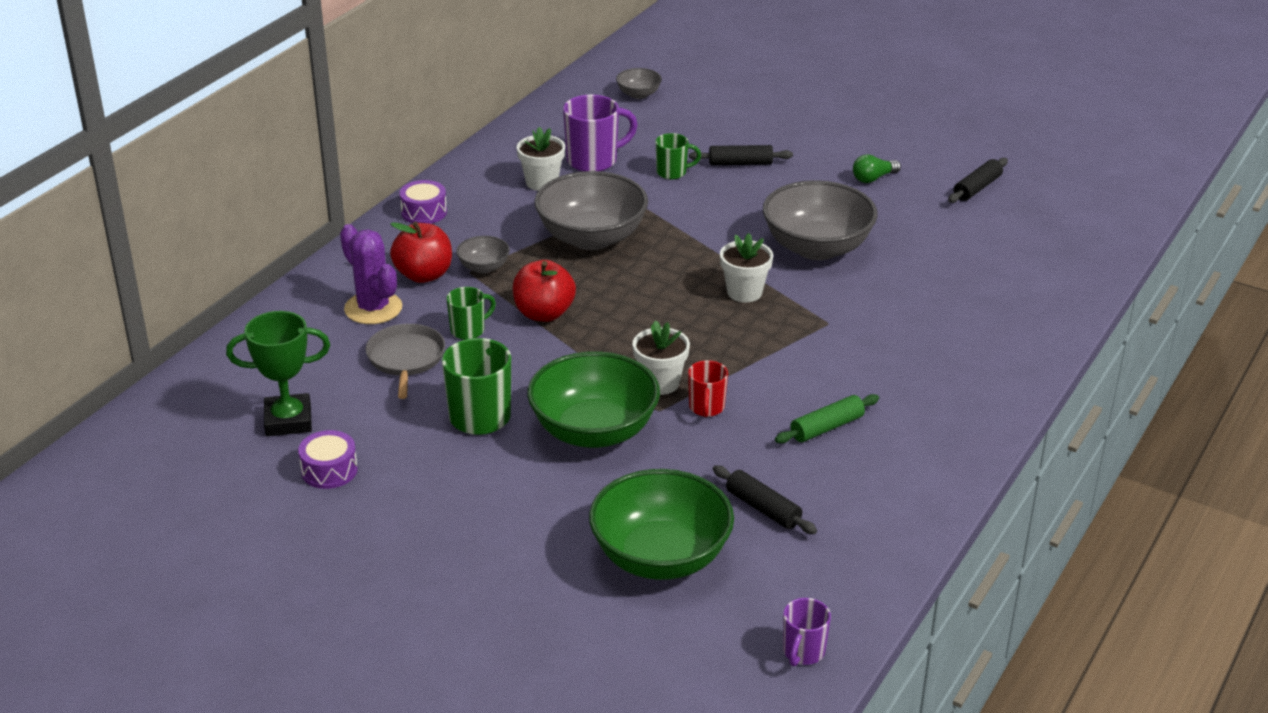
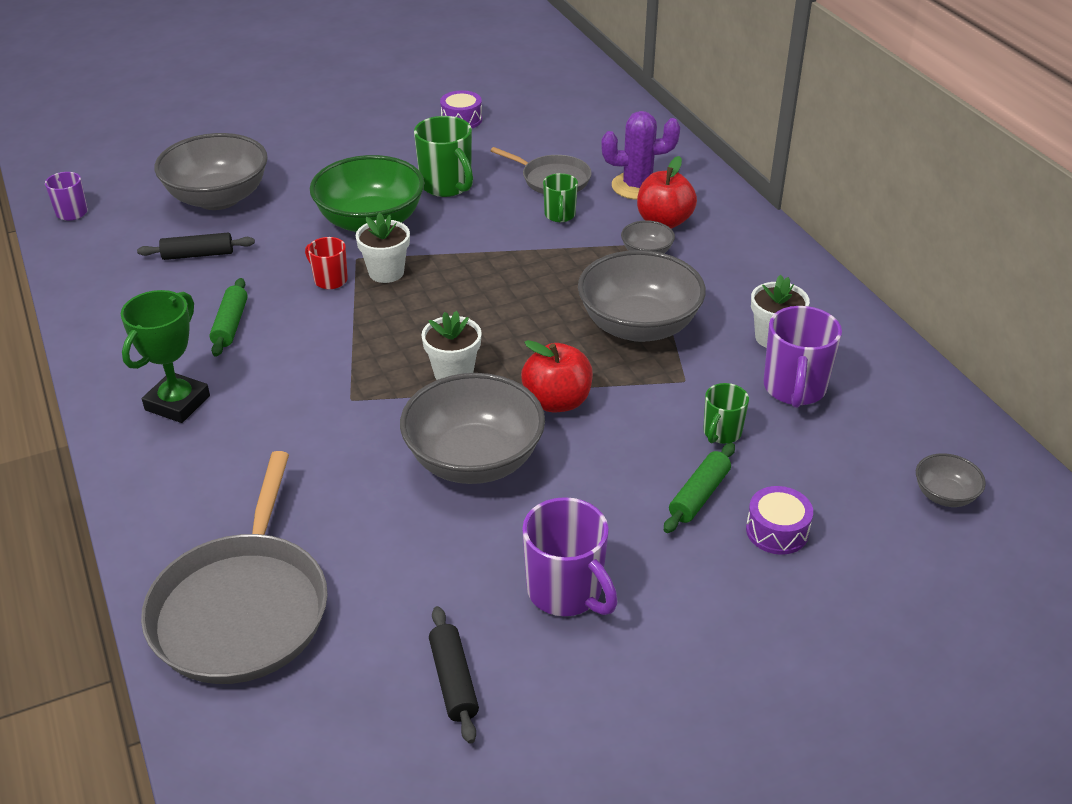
camera: 125 degrees right, 5 degrees up
(288, 420) = (532, 120): green trophy -> green trophy (177, 403)
(424, 212) = (773, 254): purple drum -> purple drum (777, 531)
(544, 313) = (544, 256): red apple -> red apple (557, 401)
(660, 557) = (218, 198): green bowl -> grey bowl
(740, 163) = (699, 495): black rolling pin -> green rolling pin
(873, 178) = (566, 592): green light bulb -> purple mug
(1040, 272) = (242, 608): none -> grey pan

